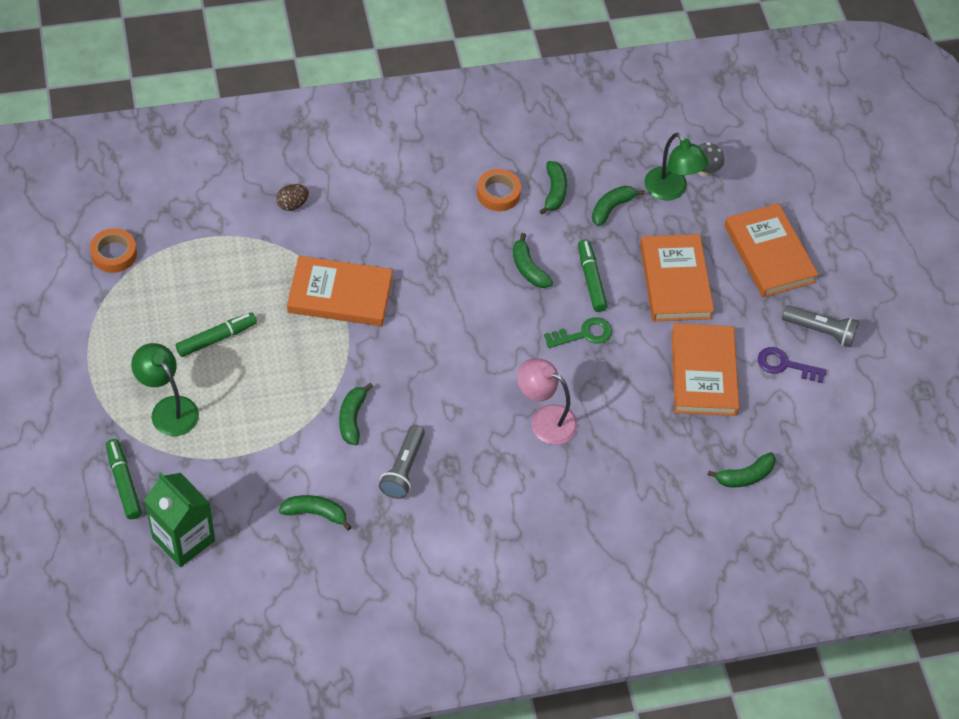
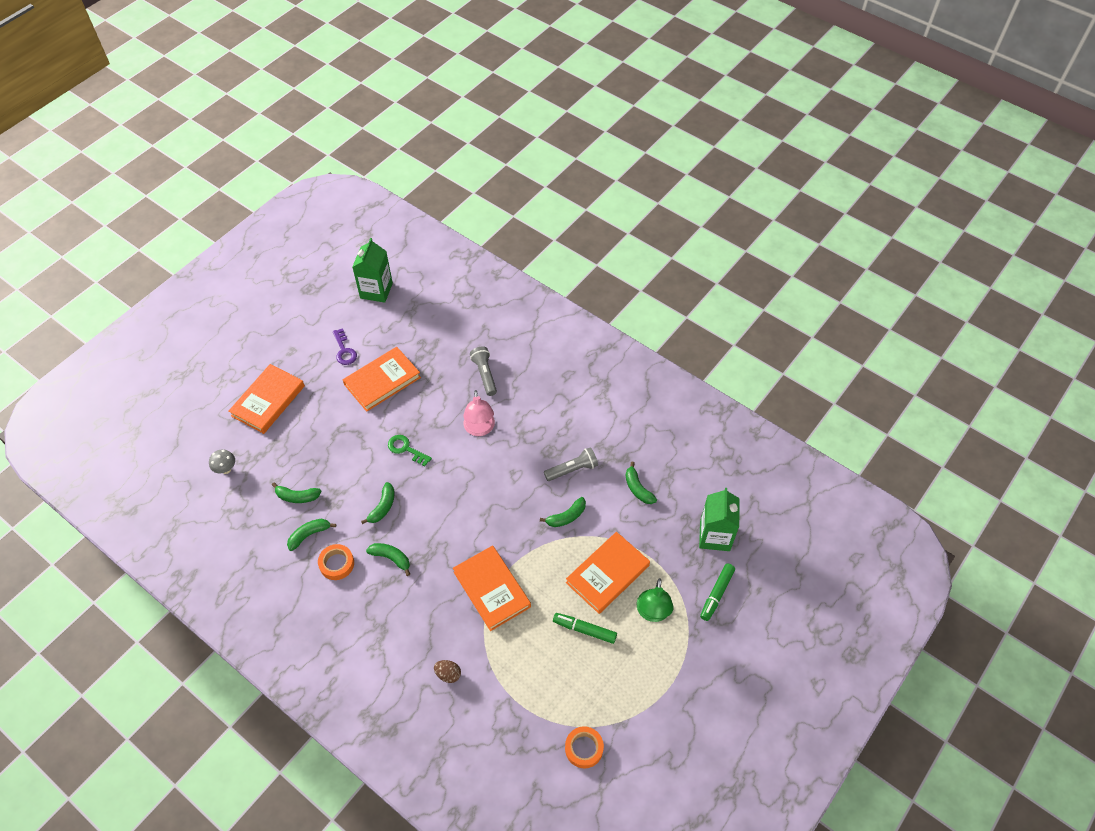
camera: 125 degrees left, 0 degrees up
(591, 279) = (363, 471): green marker -> none
(671, 191) = (257, 476): green lamp -> none
(675, 281) = (328, 431): orange book -> orange book (607, 574)
(745, 476) = (432, 328): green banana -> green banana (391, 558)
(820, 331) = (306, 348): grey flashlight -> grey flashlight (485, 374)
(861, 458) = (376, 290): none -> green carton

